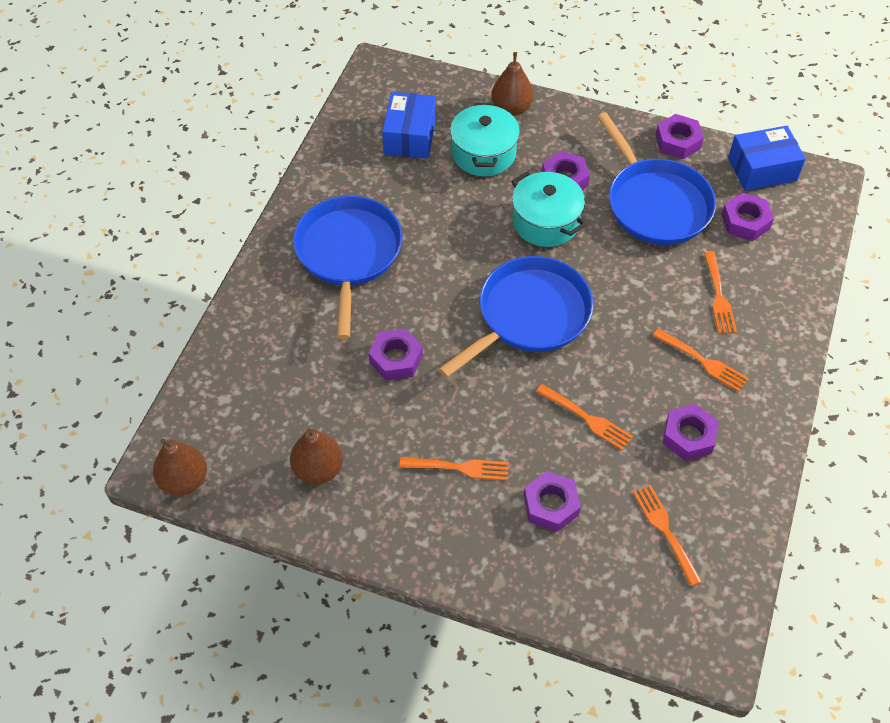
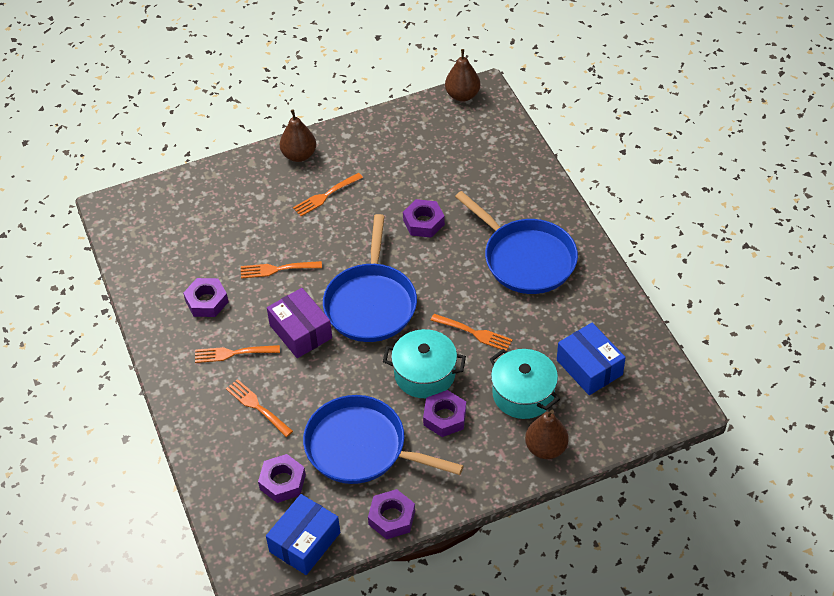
camera: 140 degrees right, 5 degrees down
(318, 469) = (400, 144): brown pear -> brown pear (299, 155)
(551, 505) = (257, 213): purple nut -> none
(620, 336) = (301, 331): none -> purple box
(666, 531) = (180, 243): orange fork -> orange fork (473, 333)

